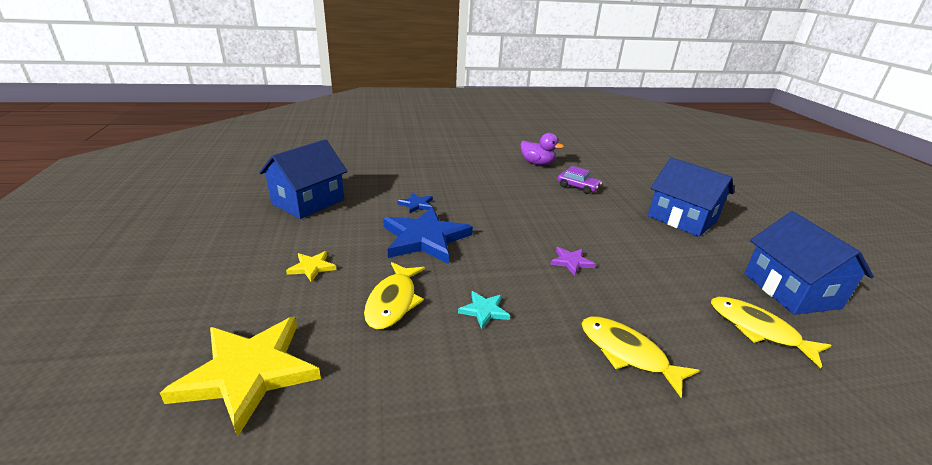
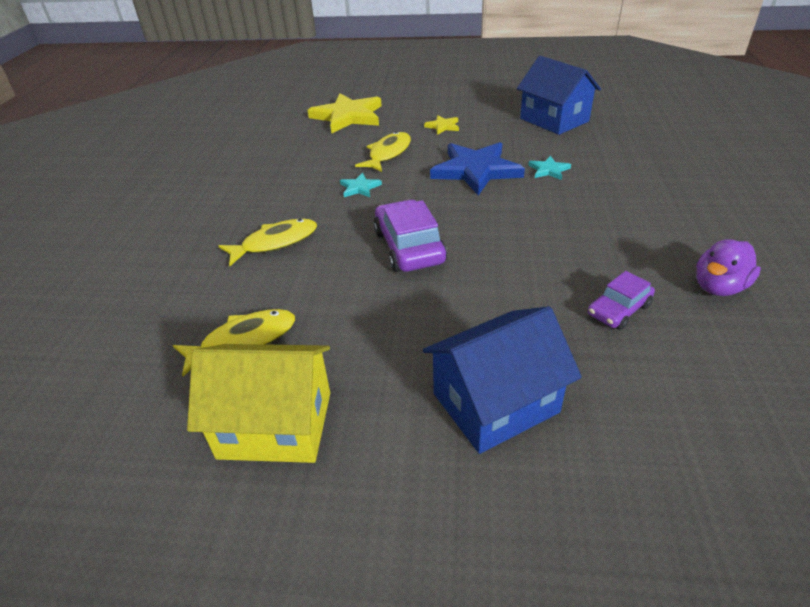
camera: 110 degrees right, 10 degrees up
(393, 302) = (388, 154): yellow fish -> yellow fish turned 90 degrees clockwise
(416, 204) = (548, 170): blue star -> turquoise star
(571, 262) = (409, 247): purple star -> purple car
(790, 290) = (275, 424): blue house -> yellow house

